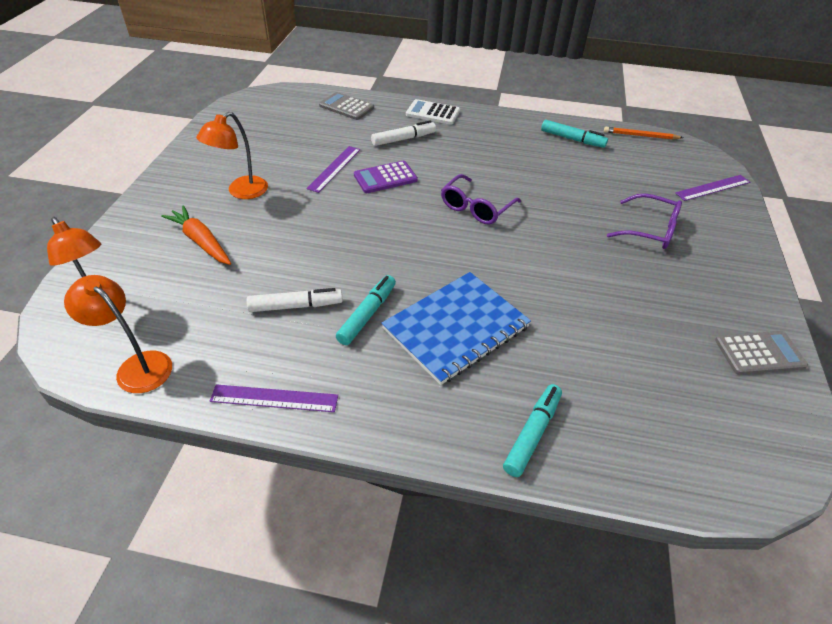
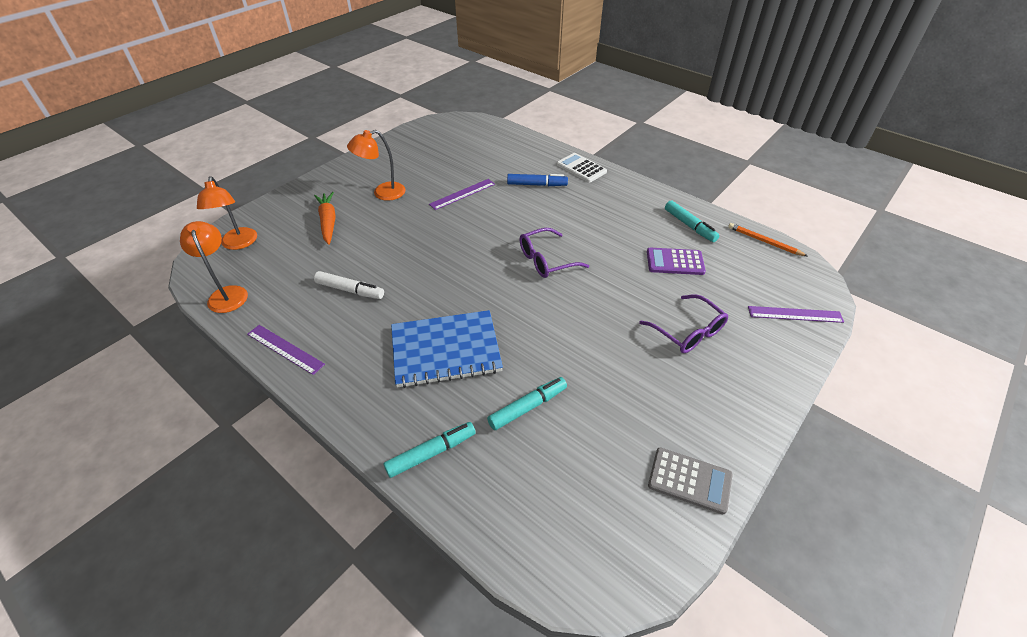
camera: 30 degrees right, 0 degrees up
(346, 107) = (514, 145): grey calculator -> none
(367, 315) = (391, 315): turquoise marker -> turquoise marker (527, 407)
(385, 178) = (495, 213): purple calculator -> purple calculator (675, 262)
(403, 139) = (536, 185): white marker -> blue marker

